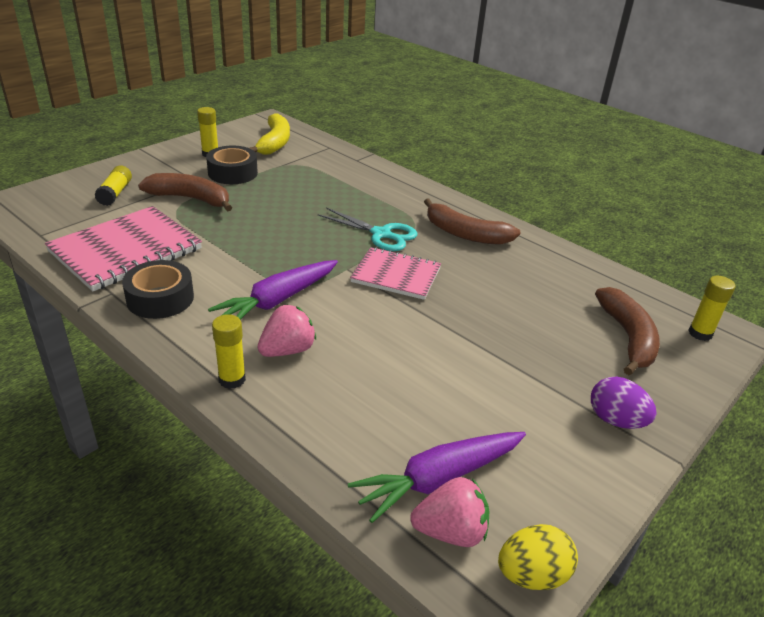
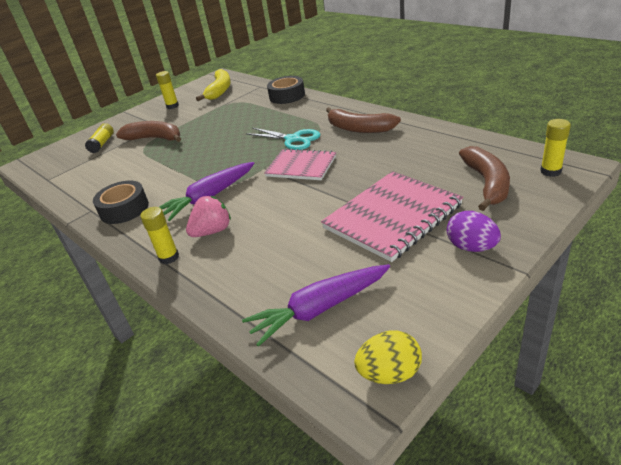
camera: 10 degrees right, 0 degrees up
(126, 250) = (104, 180): pink notebook -> pink notebook (392, 217)
(232, 173) = (187, 116): black tape -> black tape (287, 96)
(450, 531) = (325, 347): pink strawberry -> none

